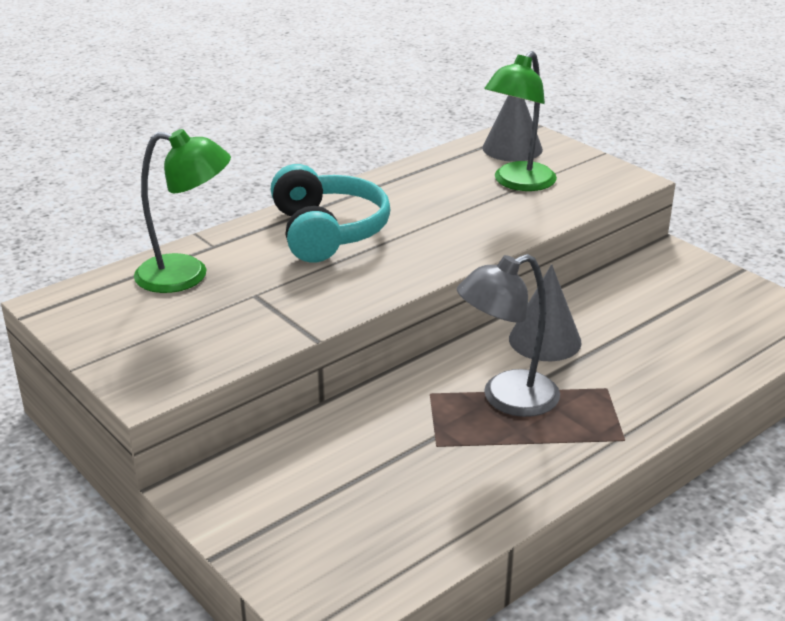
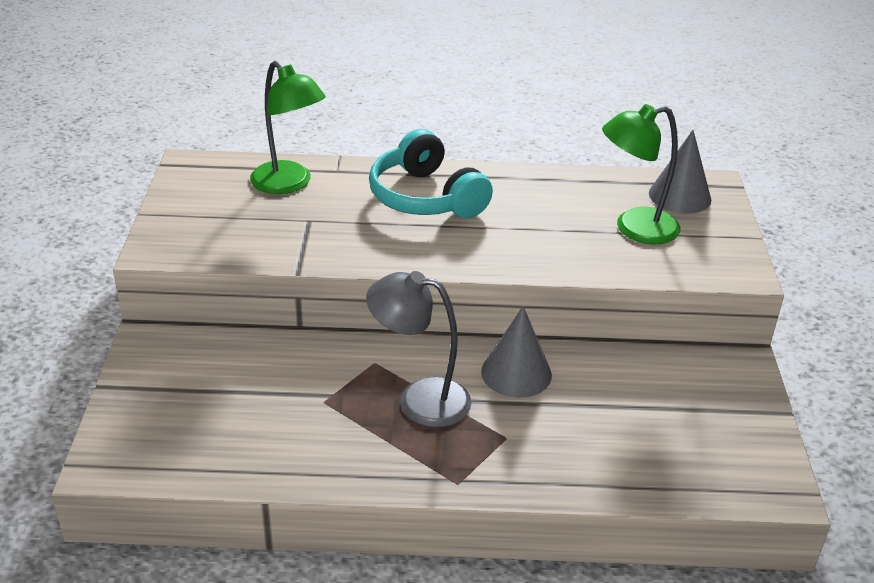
camera: 40 degrees right, 5 degrees up
(327, 232) = (425, 197): turquoise headphones -> turquoise headphones turned 120 degrees clockwise

